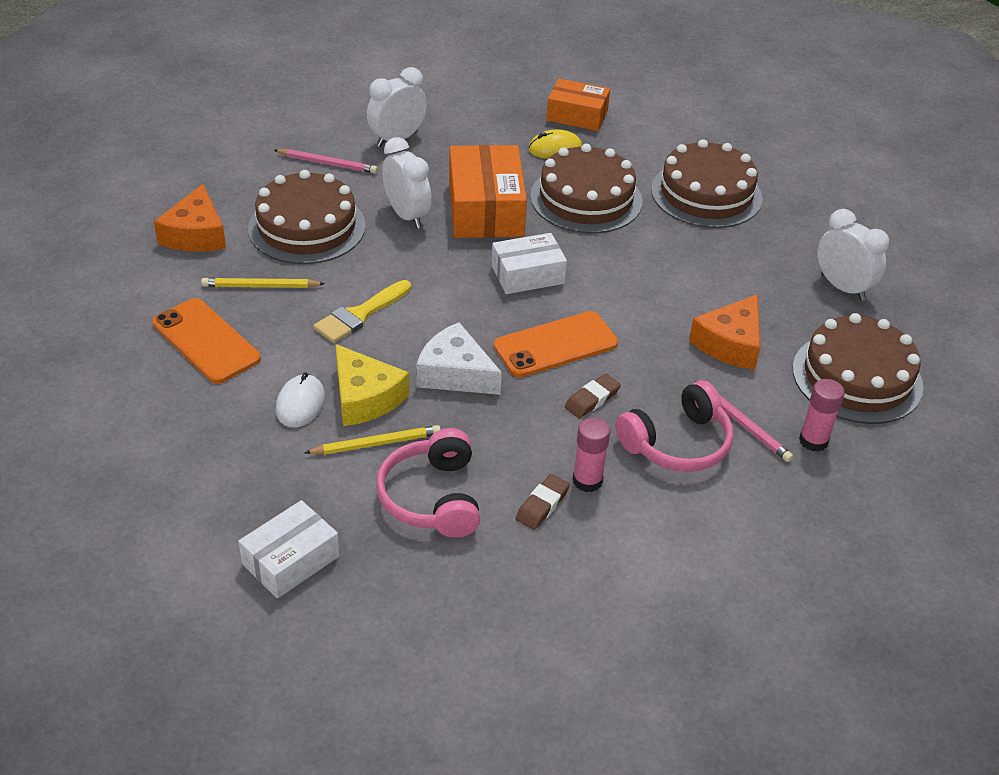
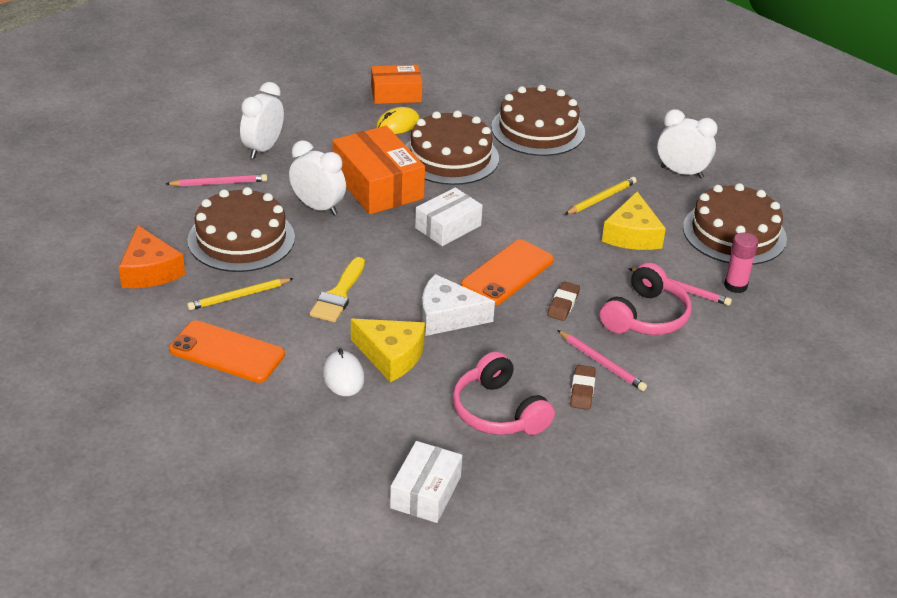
camera: 25 degrees left, 5 degrees down
(376, 444) = (426, 387): yellow pencil -> yellow pencil (601, 198)
(587, 480) = (601, 363): pink glue stick -> pink pencil
(730, 343) = (632, 235): orange cheese -> yellow cheese

